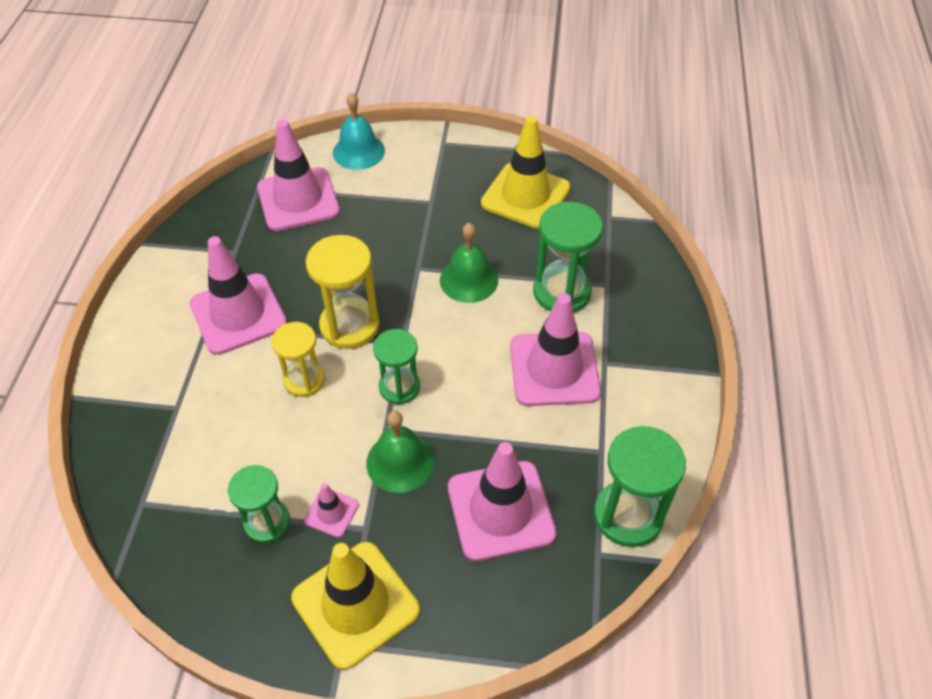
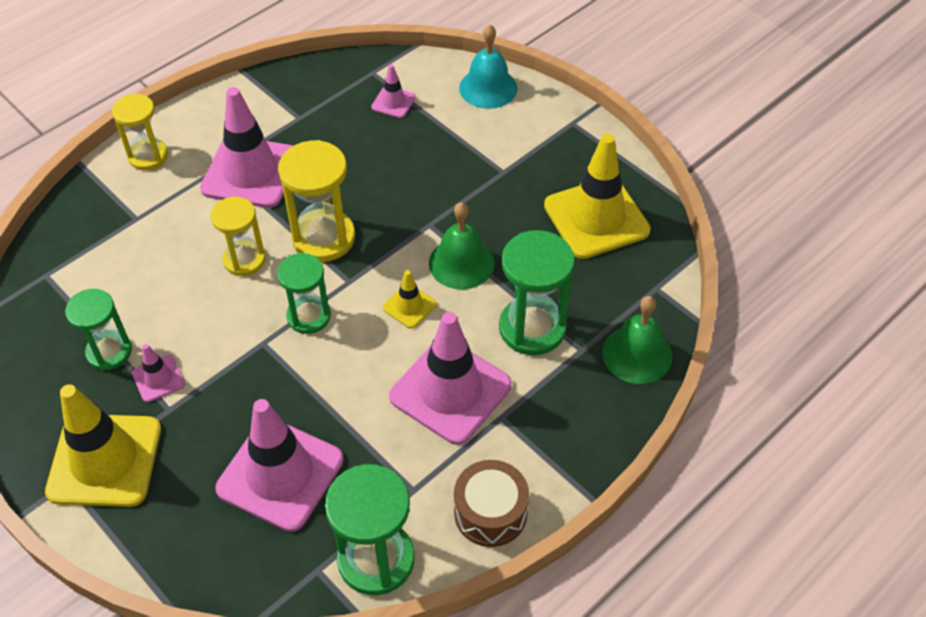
camera: 40 degrees right, 0 degrees up
(133, 354) = (148, 156): none -> yellow hourglass
(298, 199) = (393, 102): pink traffic cone -> pink traffic cone, size x0.46
(400, 462) = (246, 377): green bell -> green bell (637, 354)
(465, 332) = (409, 306): none -> yellow traffic cone
(664, 428) = (490, 512): none -> brown drum

